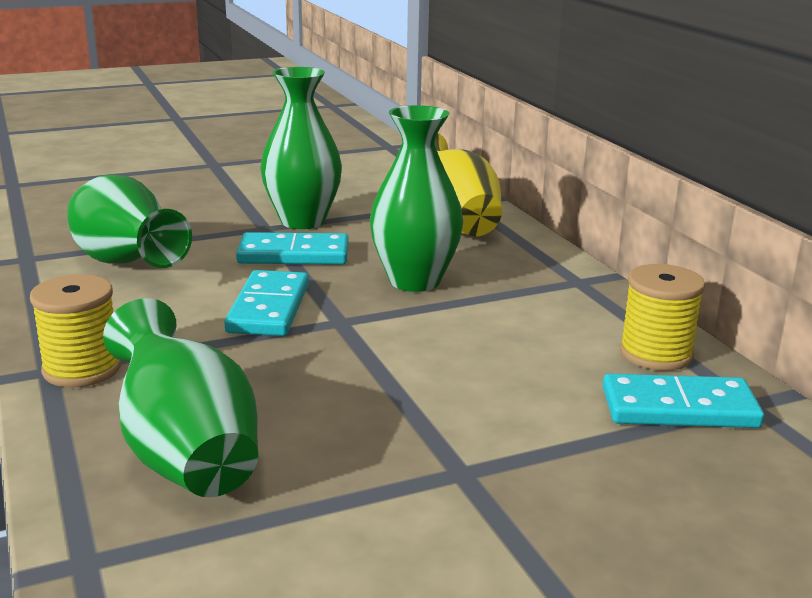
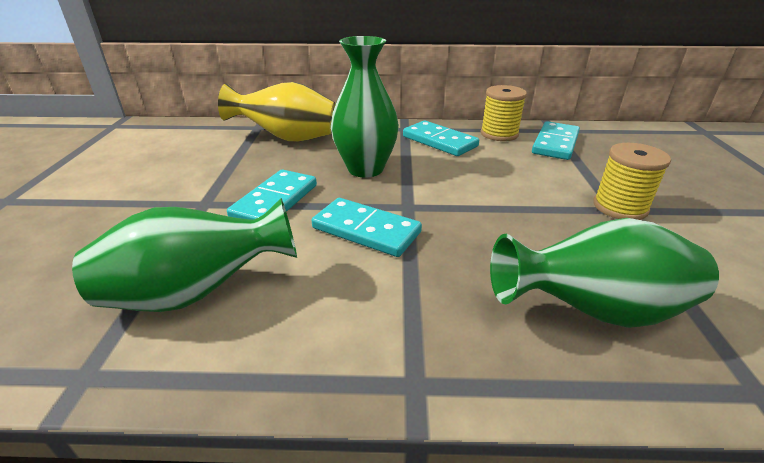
camera: 65 degrees left, 10 degrees up
(82, 369) = (425, 356): yellow spool -> yellow spool (620, 207)
(302, 221) = (213, 185): green vase -> none
(561, 312) = (439, 141): none -> turquoise domino

